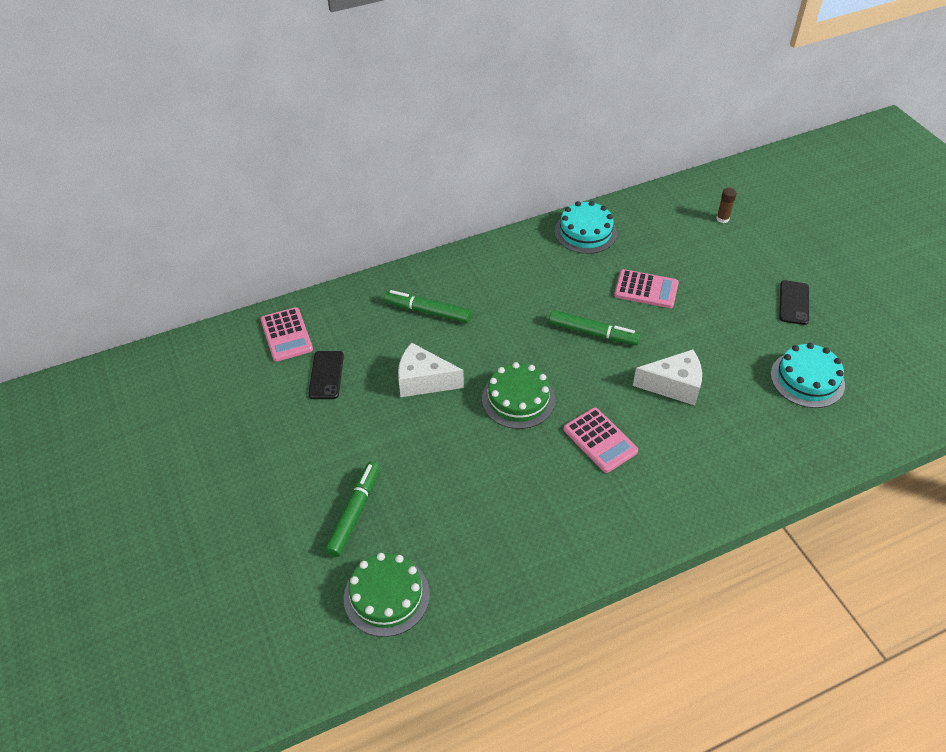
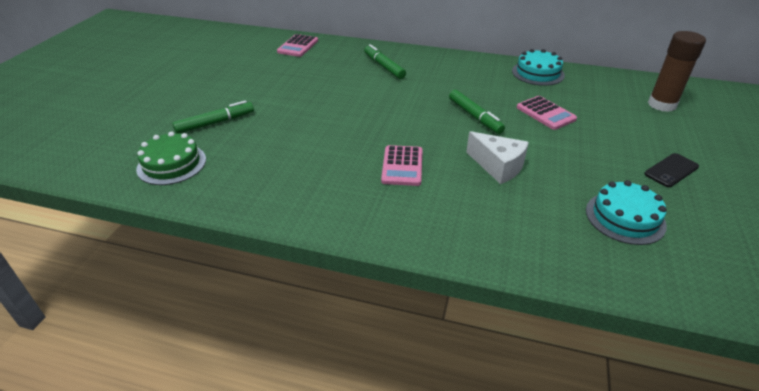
camera: 40 degrees right, 10 degrees down
(326, 375) = (292, 67): black phone -> none
(423, 381) = (337, 91): white cheese -> none
(518, 399) = (379, 123): green cake -> none
(722, 219) = (662, 105): brown glue stick -> brown glue stick, size x2.26

